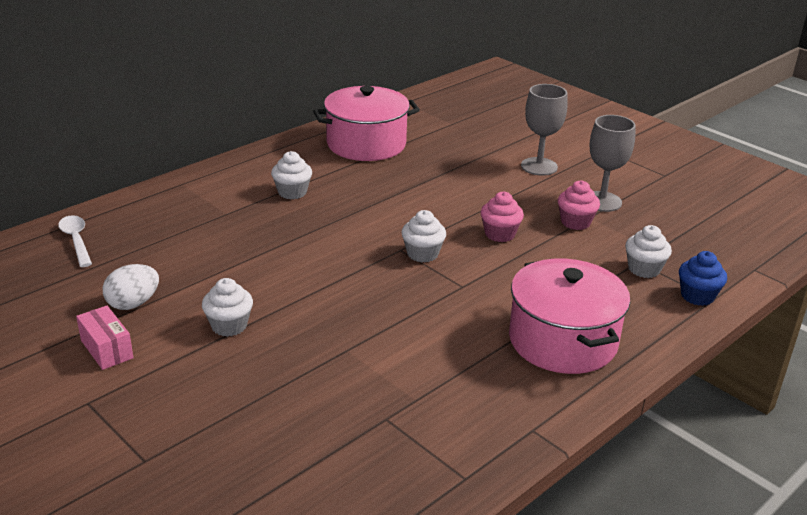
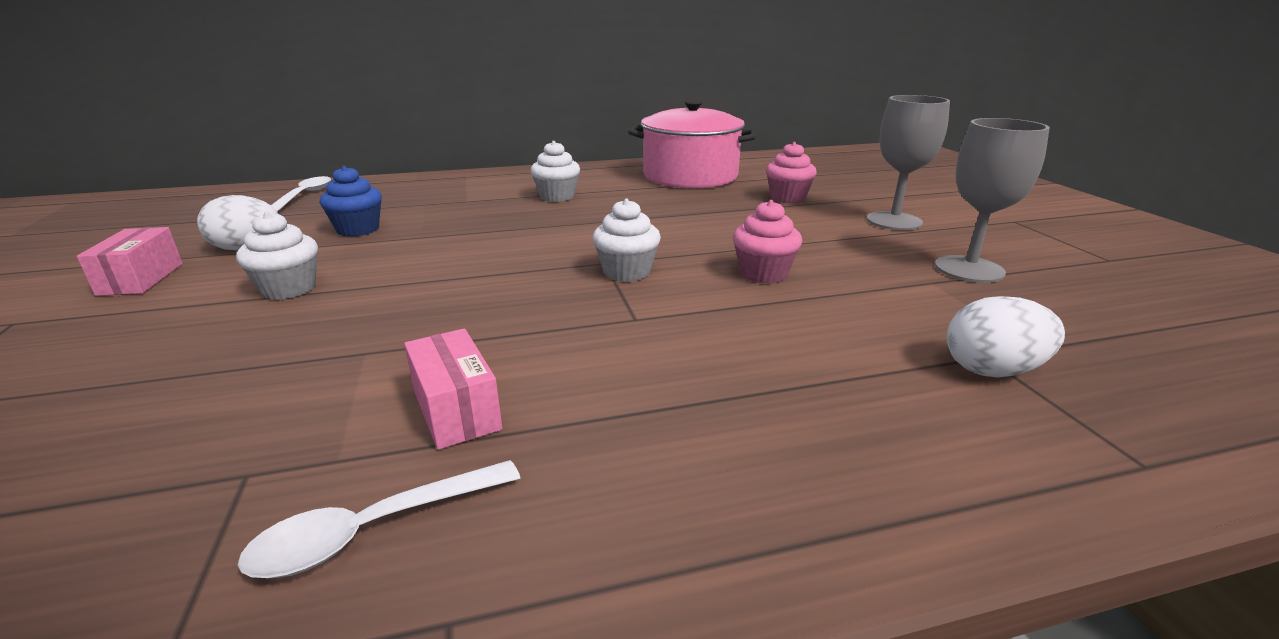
camera: 30 degrees right, 5 degrees down
(437, 362) = (456, 410): none -> pink box
(470, 416) = (374, 530): none -> white spoon
(562, 341) = (718, 445): pink pot -> none
(575, 222) = (902, 283): pink cupcake -> pink cupcake (787, 198)
(644, 269) = (992, 370): white cupcake -> white egg
(697, 296) = (1102, 448): blue cupcake -> blue cupcake (358, 229)

